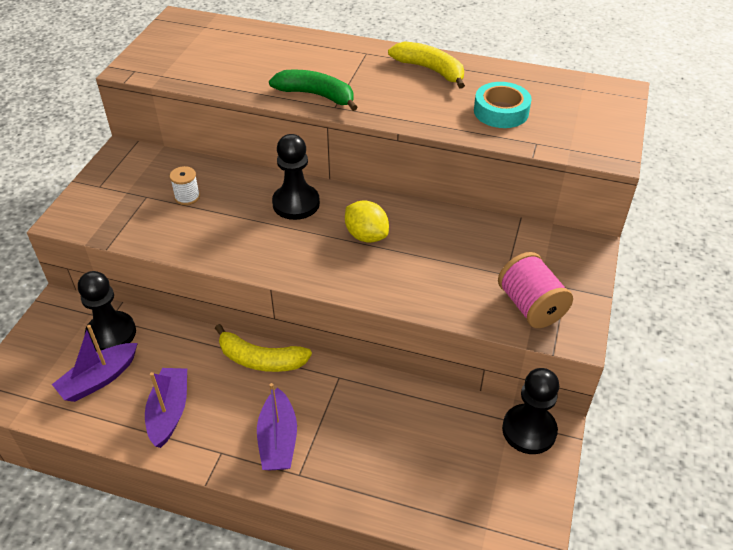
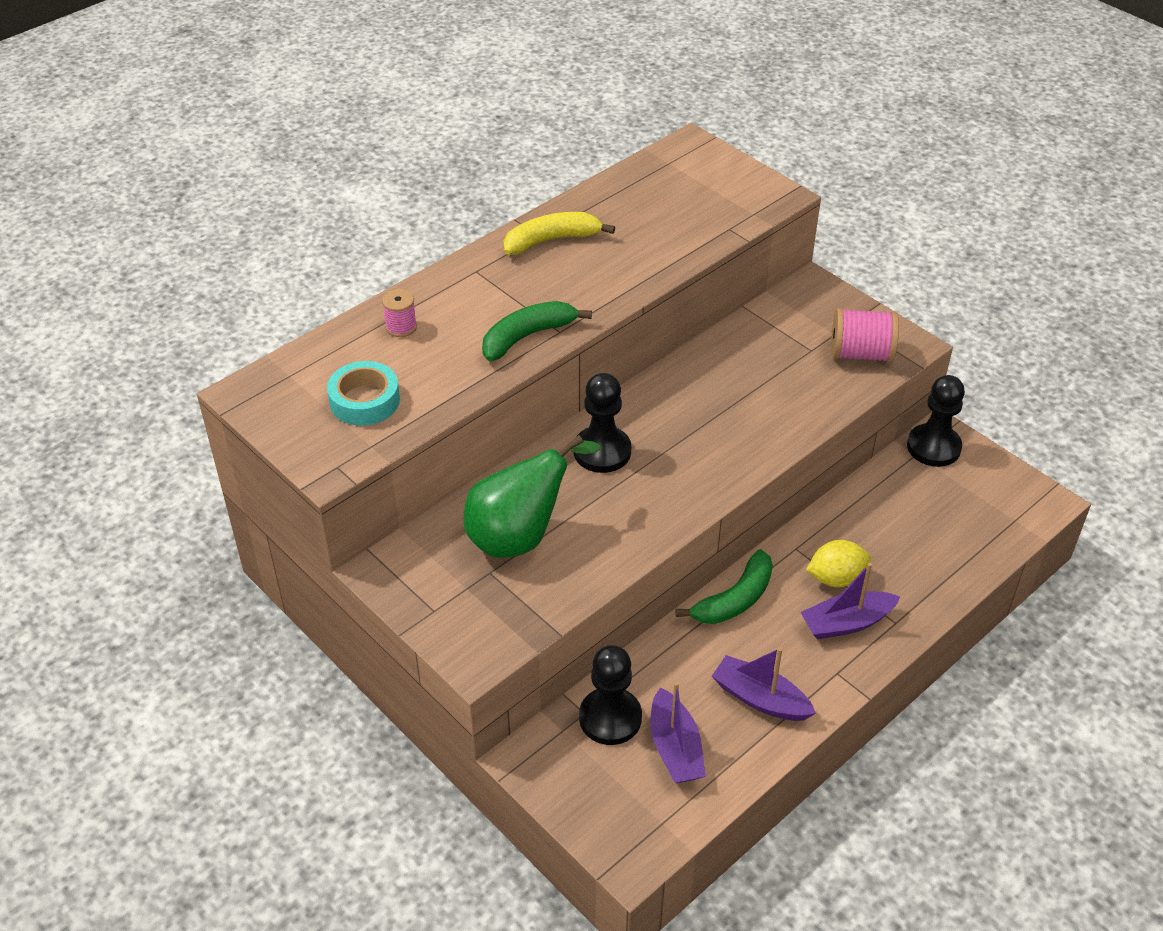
camera: 60 degrees left, 0 degrees up
(187, 197) = (520, 536): white spool -> green pear
(260, 359) = (734, 599): yellow banana -> green banana
(278, 440) = (847, 623): purple boat -> purple boat turned 135 degrees clockwise
(282, 46) = (401, 327): none -> pink spool
(366, 236) = (692, 419): yellow lemon -> yellow lemon (836, 578)
(501, 111) = (663, 227): turquoise tape -> turquoise tape (364, 400)

